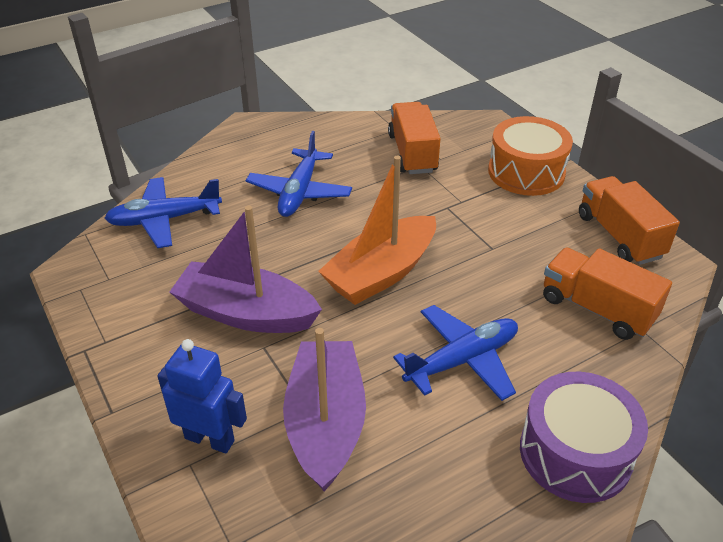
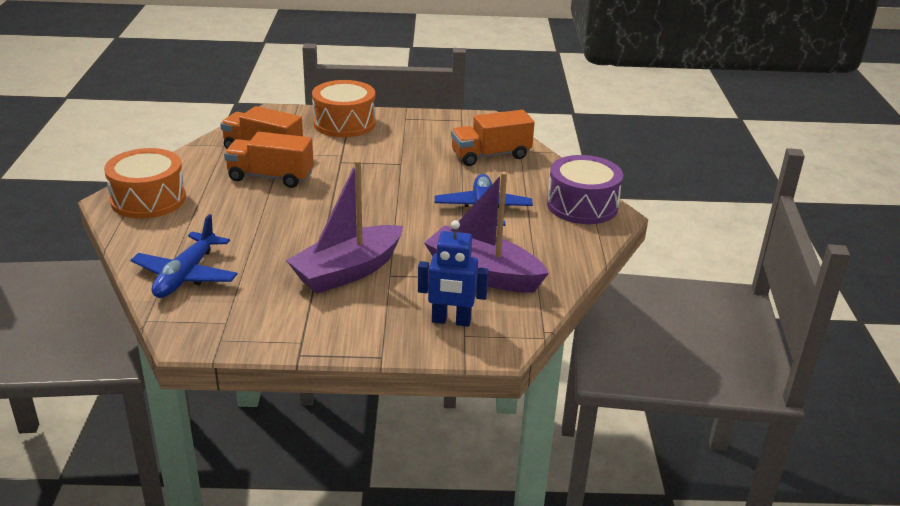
camera: 60 degrees left, 10 degrees down
(210, 439) = (451, 321): blue robot -> blue robot turned 135 degrees counterclockwise
(264, 140) = (148, 199): none -> orange drum
(299, 192) = (241, 207): blue plane -> none
(381, 273) = (374, 208): orange boat -> none
(619, 236) = (442, 123): orange truck -> orange truck (270, 177)

